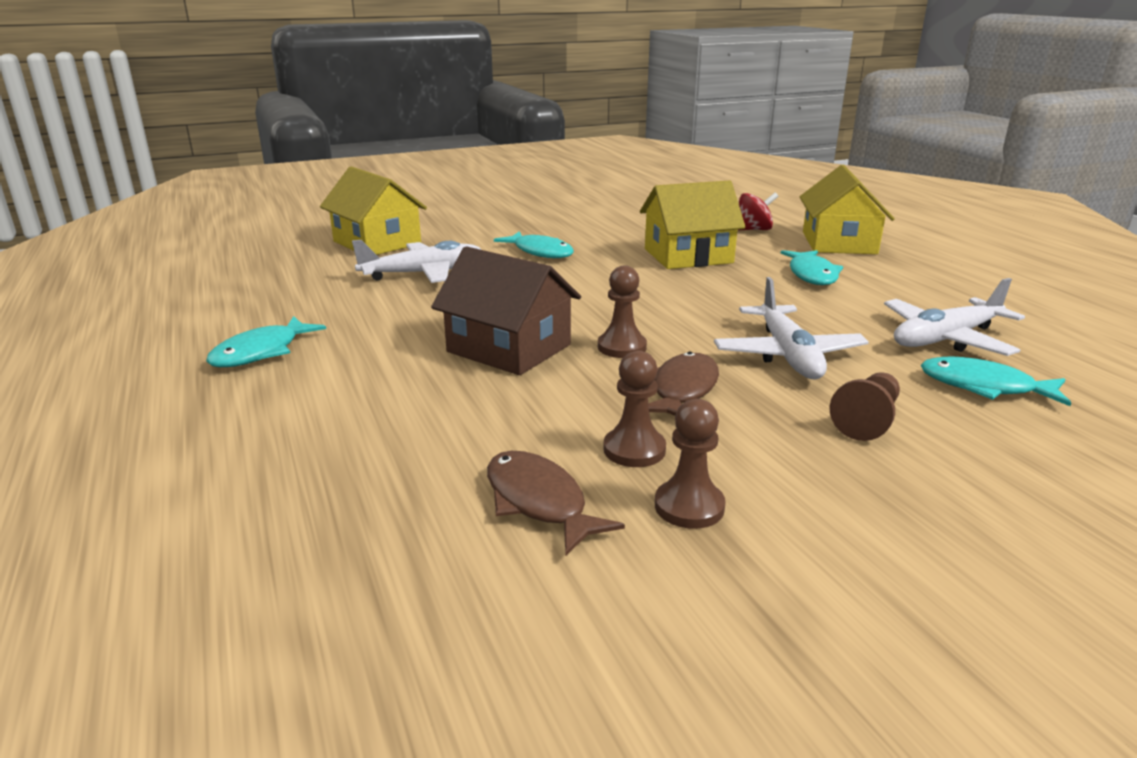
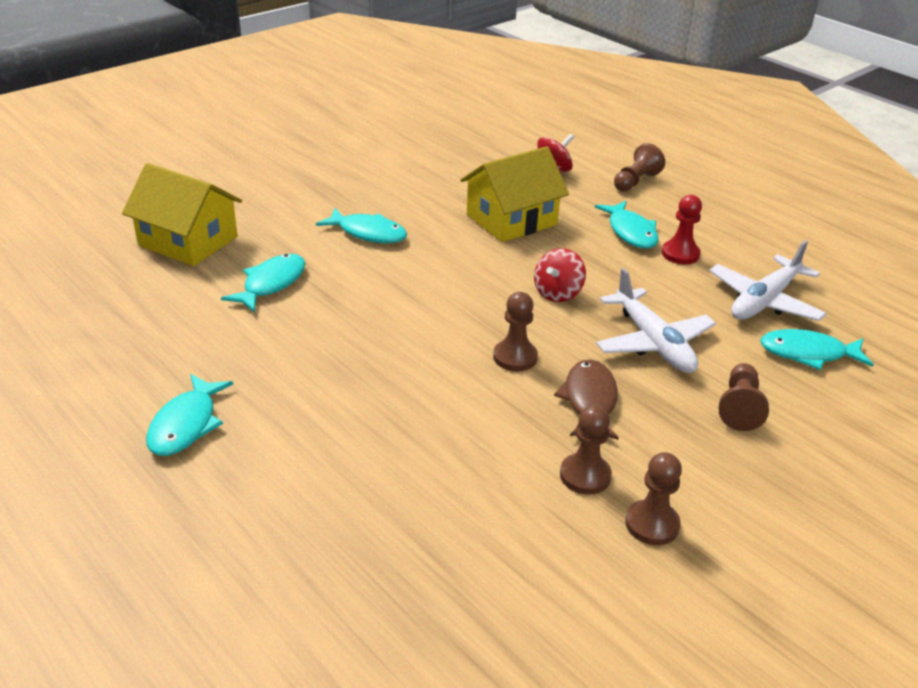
camera: 20 degrees left, 10 degrees up
(424, 273) = (271, 284): white plane -> turquoise fish
(509, 348) = (418, 376): brown house -> none
(539, 502) = (542, 546): brown fish -> none
(702, 308) = (557, 293): none -> red spinning top
(839, 243) = (635, 181): yellow house -> brown pawn
(860, 294) = (680, 254): none -> red pawn

